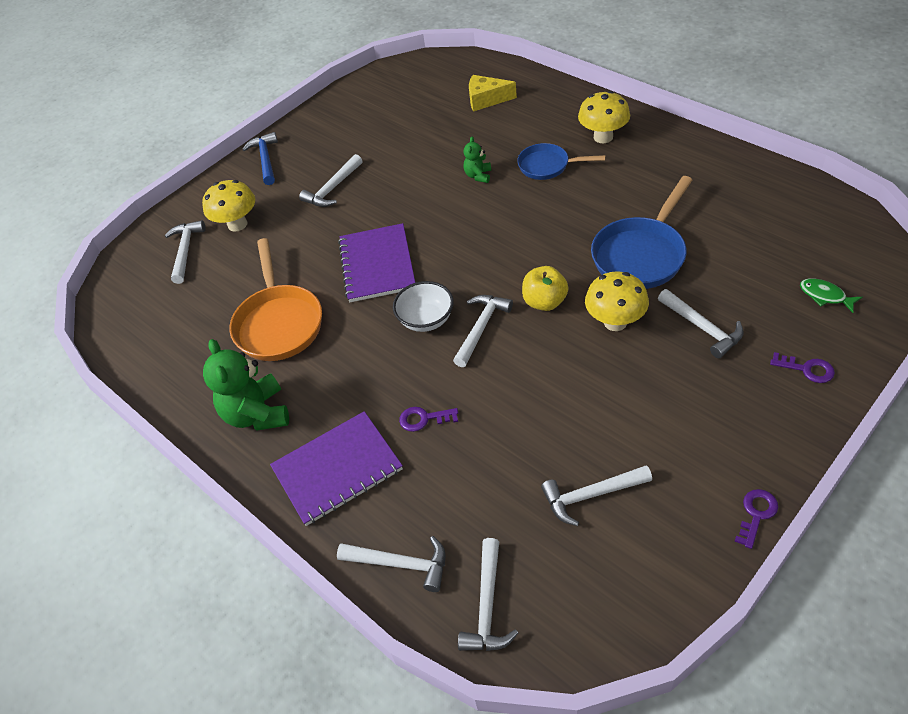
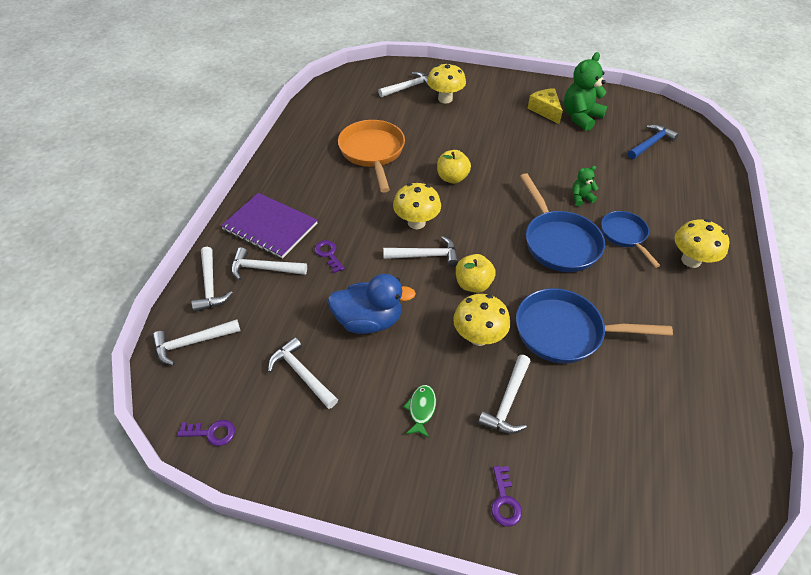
camera: 55 degrees right, 0 degrees up
(257, 414) = (296, 173): green teddy bear -> green teddy bear (580, 117)
(265, 159) = (513, 86): blue hammer -> blue hammer (651, 143)
(279, 323) = (372, 152): orange pan -> orange pan turned 120 degrees clockwise
(332, 188) = (509, 128): white hammer -> white hammer (264, 268)
(377, 264) = (452, 178): purple notebook -> yellow apple
(426, 320) = (416, 222): white bowl -> yellow mushroom
(486, 100) = (672, 171): yellow cheese -> yellow cheese (545, 110)
(527, 215) = (559, 242): none -> blue pan
(547, 409) = (369, 321): none -> blue duck
(756, 514) = (326, 496): purple key -> purple key (212, 433)
(825, 296) = (608, 496): green fish -> green fish (421, 409)

